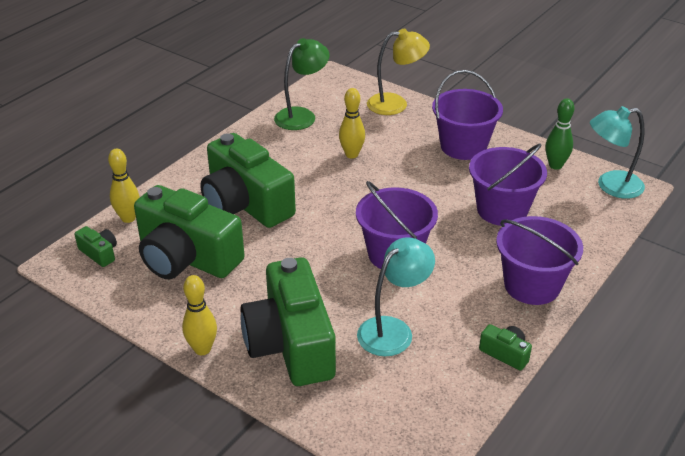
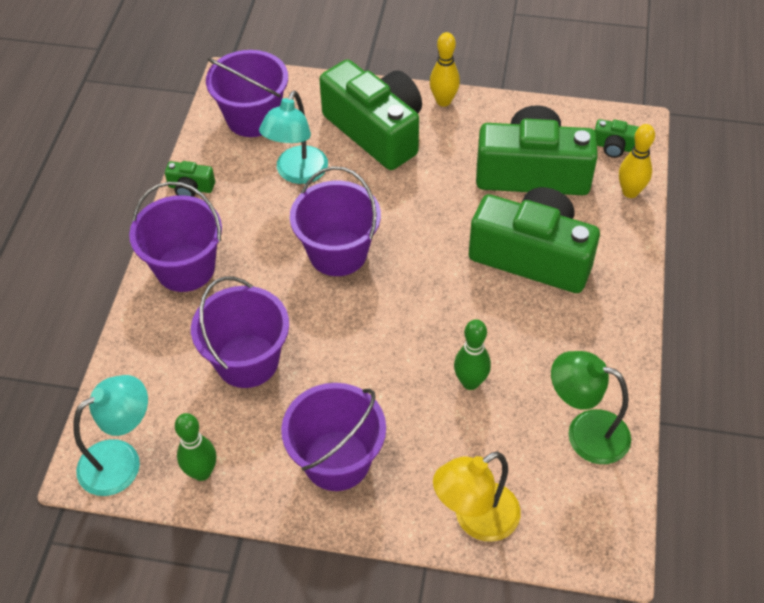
camera: 155 degrees right, 15 degrees up
(302, 116) = (585, 432): green lamp -> green lamp turned 90 degrees clockwise
(351, 154) = (470, 382): yellow bowling pin -> green bowling pin
(410, 407) = (253, 118): none -> purple bucket

